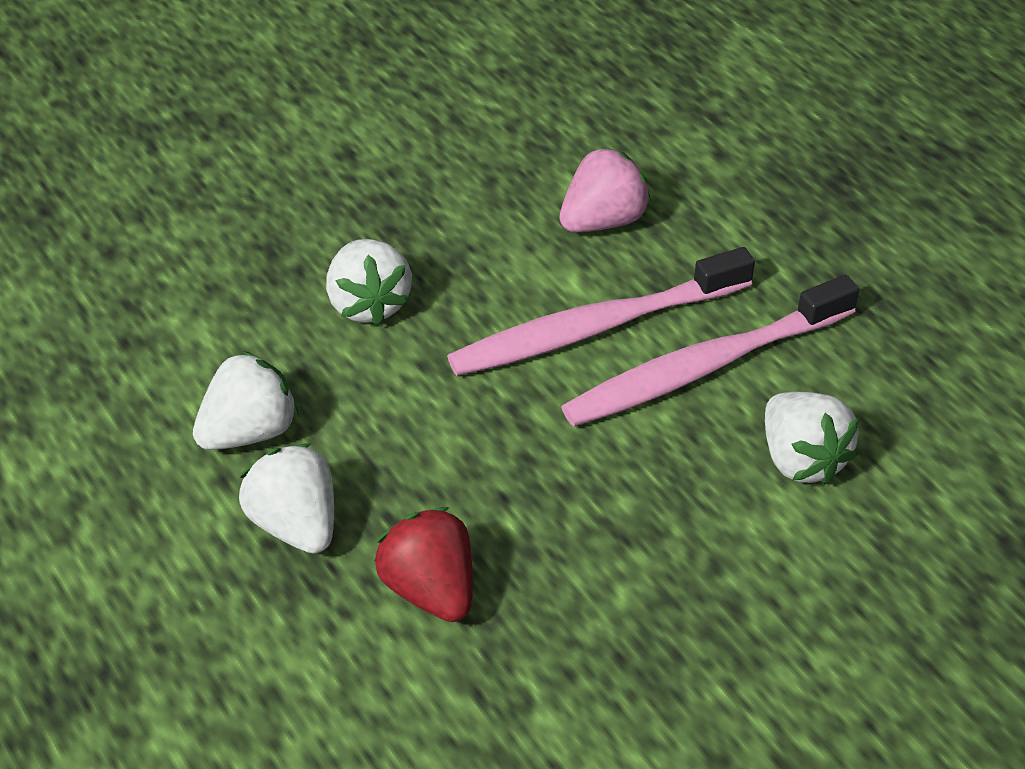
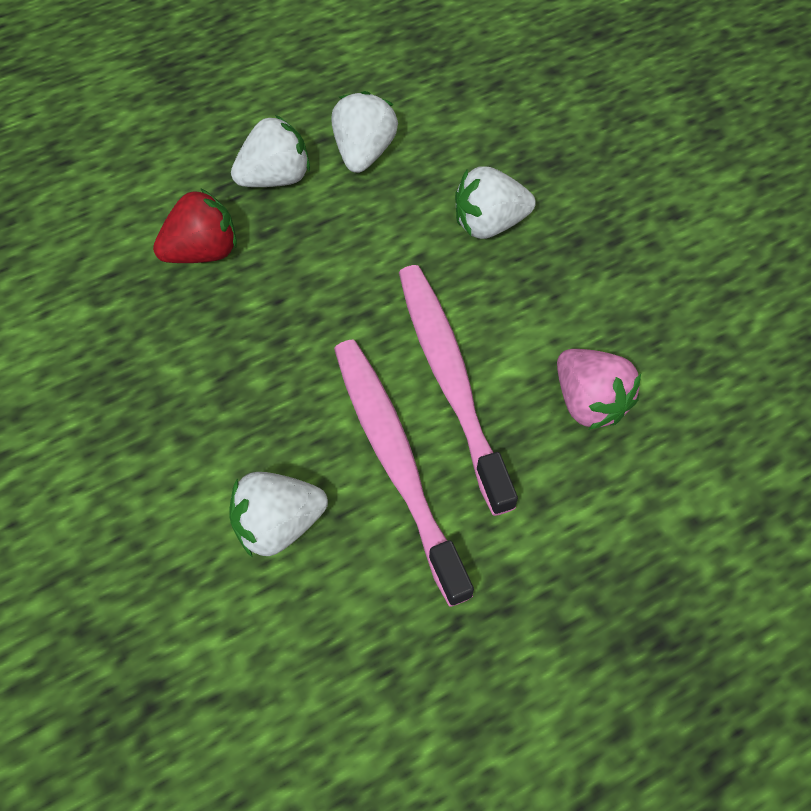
camera: 95 degrees right, 15 degrees up
(250, 431) = (364, 152): white strawberry -> white strawberry turned 135 degrees counterclockwise

